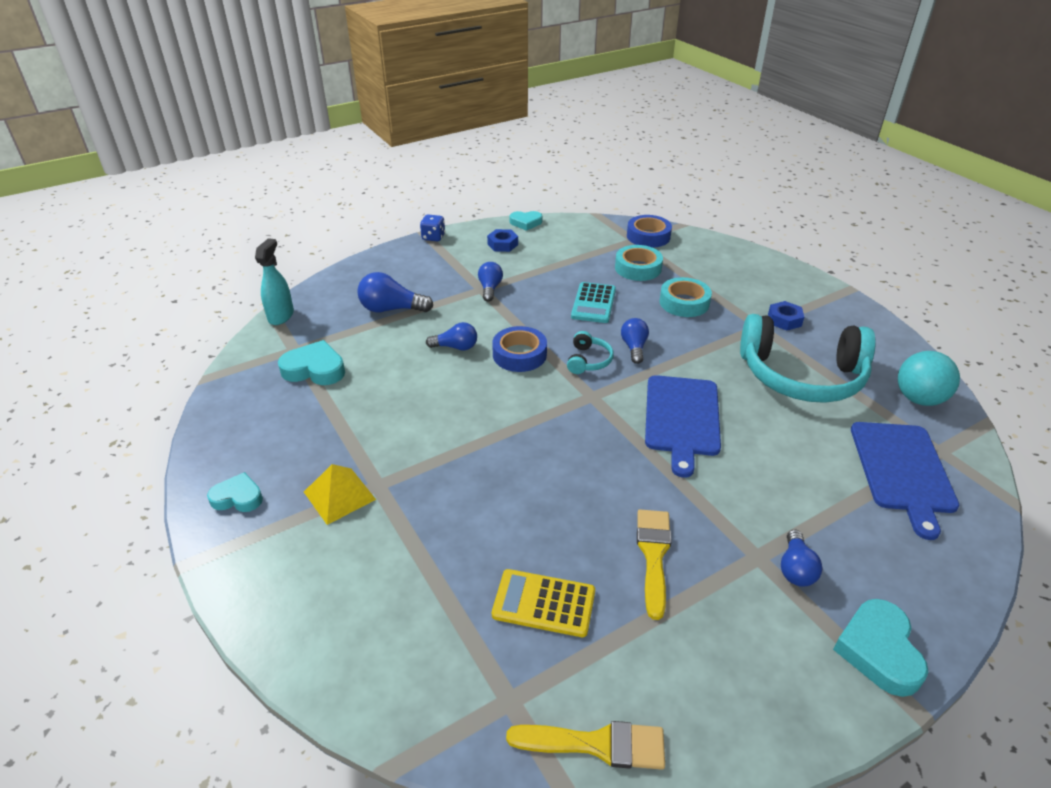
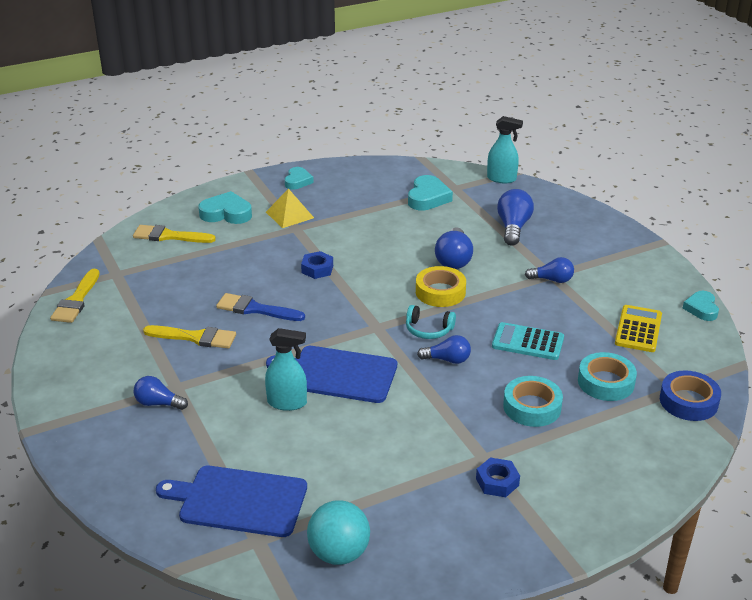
camera: 95 degrees right, 5 degrees down
(390, 643) = (169, 236): none -> yellow brush
(433, 237) = (652, 248): blue dice -> none
(456, 347) = (453, 259): blue light bulb -> blue light bulb, size x1.52
(502, 244) = (645, 290): blue nut -> blue nut (317, 269)
(519, 354) = (440, 292): blue tape -> yellow tape
(544, 603) = (174, 289): yellow calculator -> yellow calculator (638, 329)
(578, 502) = (255, 309): none -> blue brush
(743, 452) = (287, 403): none -> turquoise spray bottle
(801, 375) = (390, 468): turquoise headphones -> none
(878, 650) = (77, 426): turquoise heart -> turquoise heart (226, 213)

